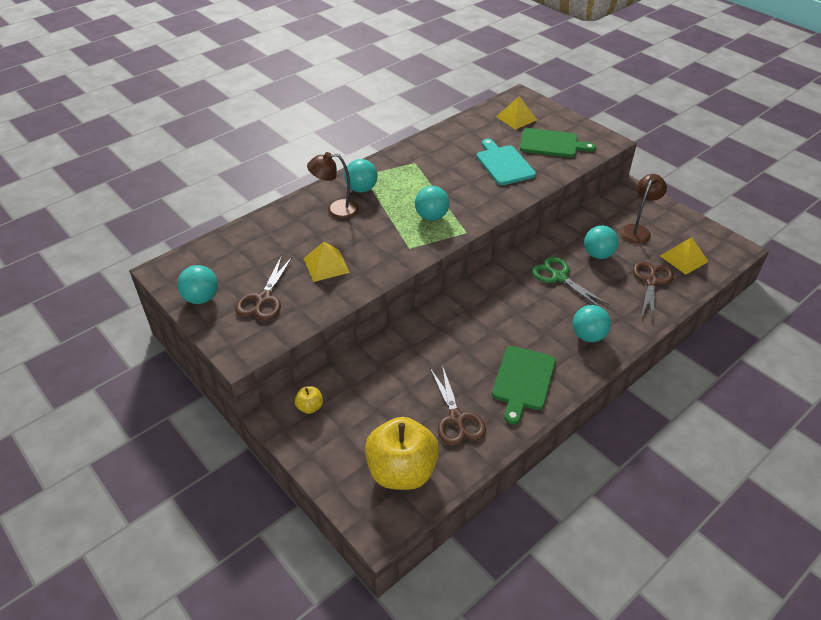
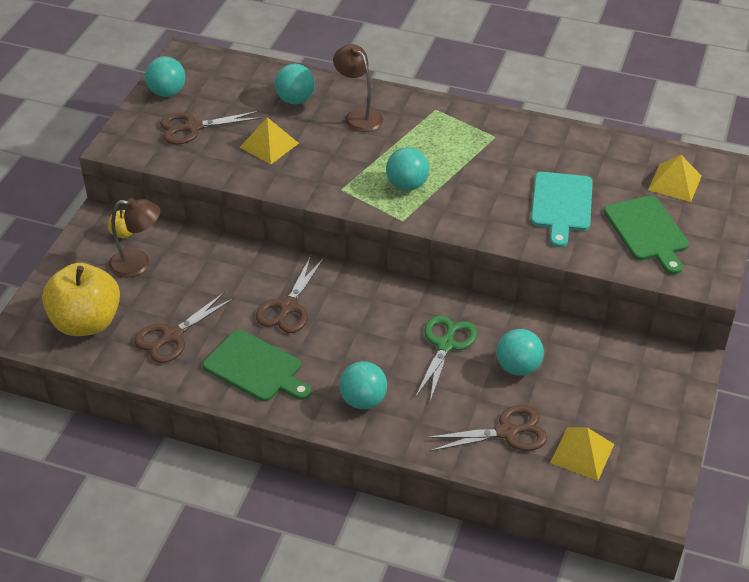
camera: 60 degrees right, 0 degrees up
(361, 189) = (410, 118): turquoise ball -> turquoise ball (295, 100)
(470, 339) = (288, 307): none -> brown scissors
(504, 164) = (561, 205): turquoise cutting board -> turquoise cutting board turned 150 degrees clockwise
(523, 381) = (256, 368): green cutting board -> green cutting board turned 135 degrees counterclockwise
(637, 230) = (602, 391): brown lamp -> brown lamp (138, 264)

